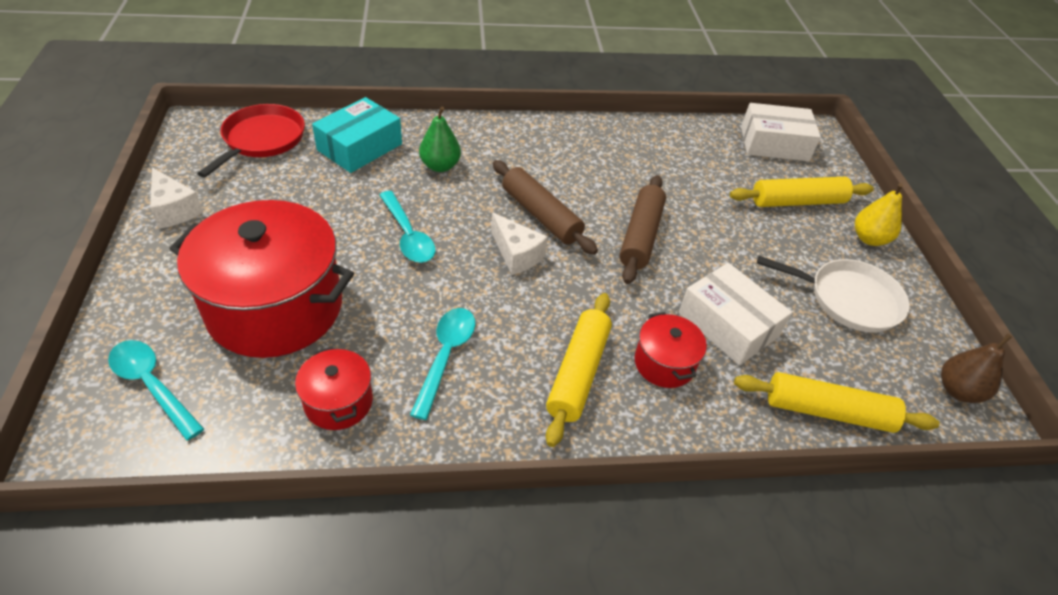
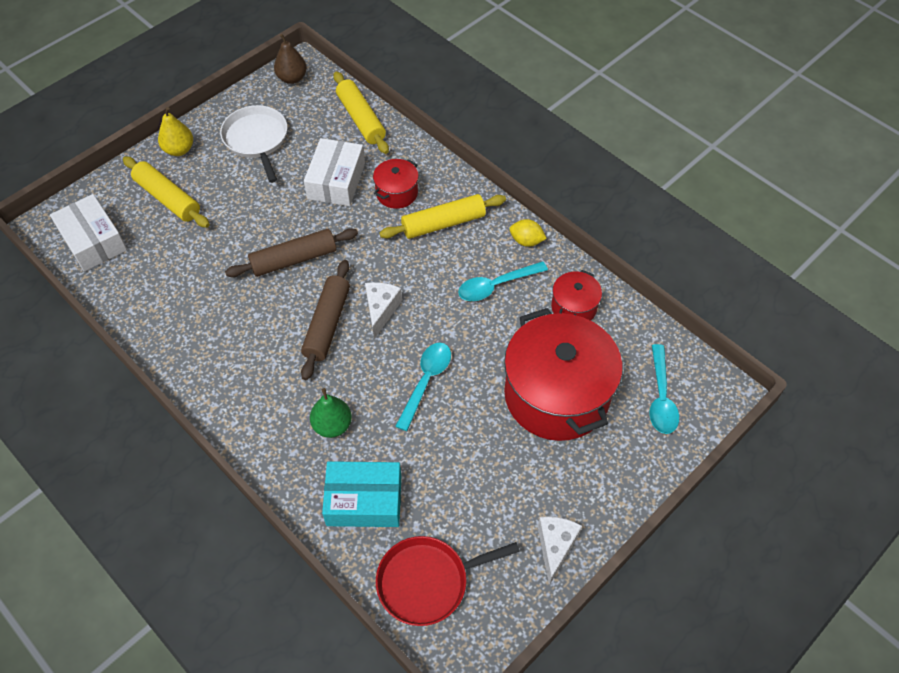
camera: 125 degrees left, 10 degrees up
(472, 432) = (526, 241): none -> yellow lemon

